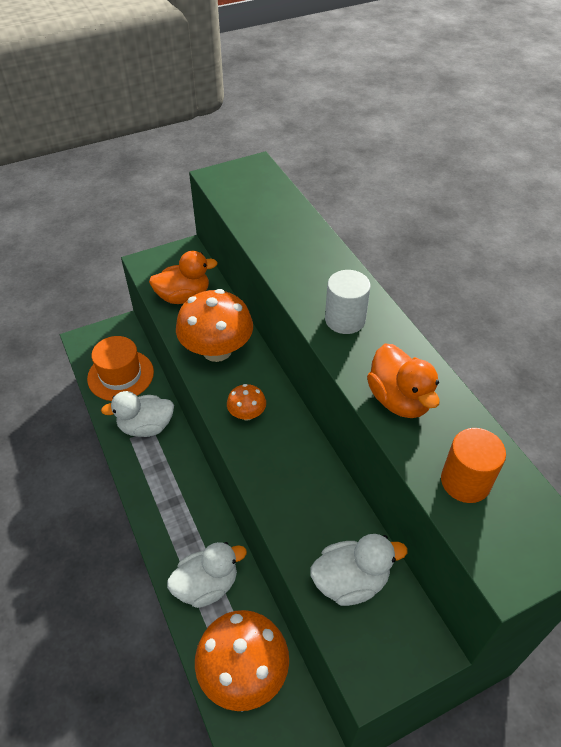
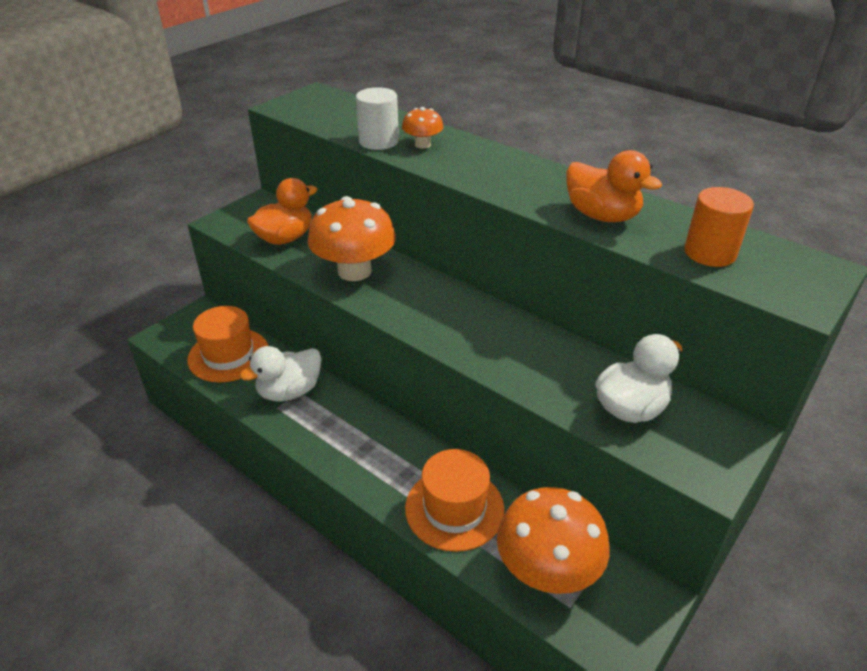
camera: 25 degrees left, 10 degrees down
(207, 585) = (454, 508): white duck -> orange hat
(247, 414) = (425, 312): orange mushroom -> orange mushroom (422, 144)
(345, 320) = (502, 176): white cylinder -> white cylinder (378, 141)

